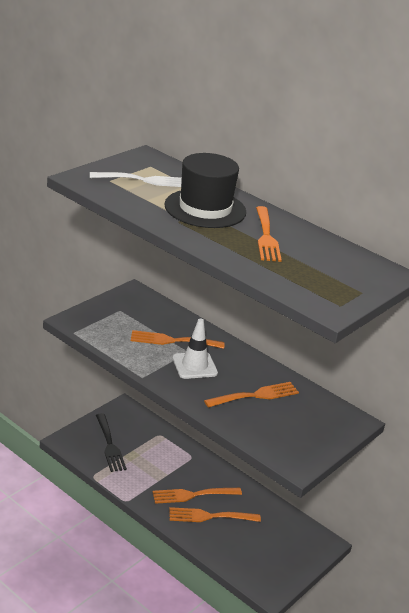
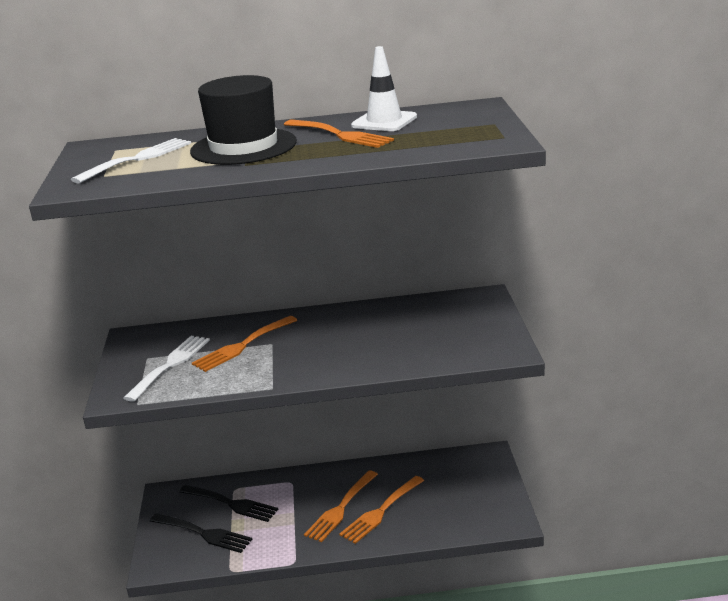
camera: 40 degrees left, 5 degrees down
(123, 323) = (170, 365): none -> white fork
(146, 441) = (231, 504): none -> black fork
(194, 365) = (298, 349): white traffic cone -> white traffic cone (384, 121)
(255, 395) = (387, 332): orange fork -> none

